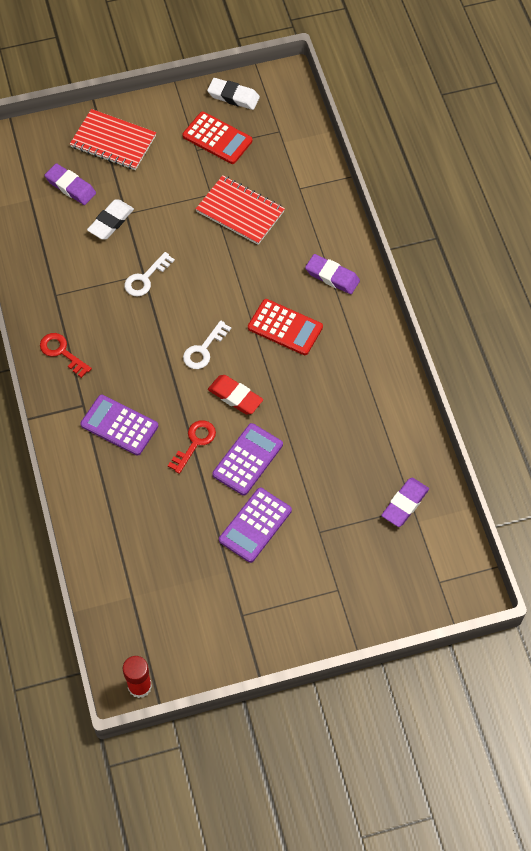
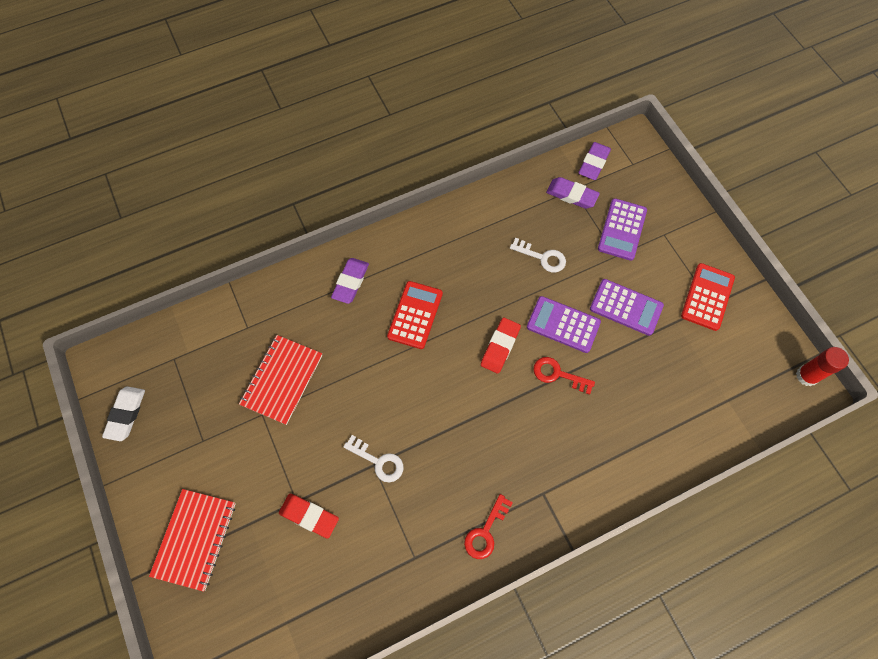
camera: 100 degrees left, 5 degrees up
(70, 187) = (264, 576): purple eraser -> purple eraser (593, 163)
(111, 222) = (309, 516): white eraser -> red eraser
(119, 425) = (557, 450): purple calculator -> purple calculator (622, 229)
(203, 349) = (454, 385): white key -> white key (542, 257)
(217, 138) = (186, 421): red calculator -> red calculator (707, 297)

